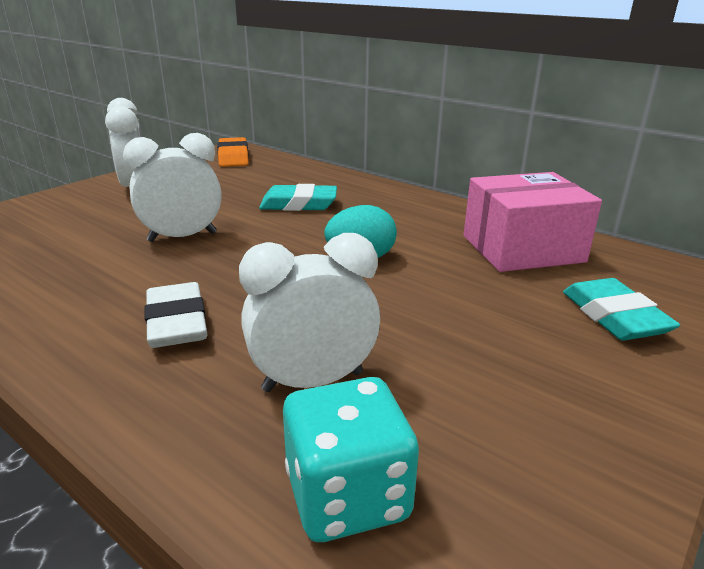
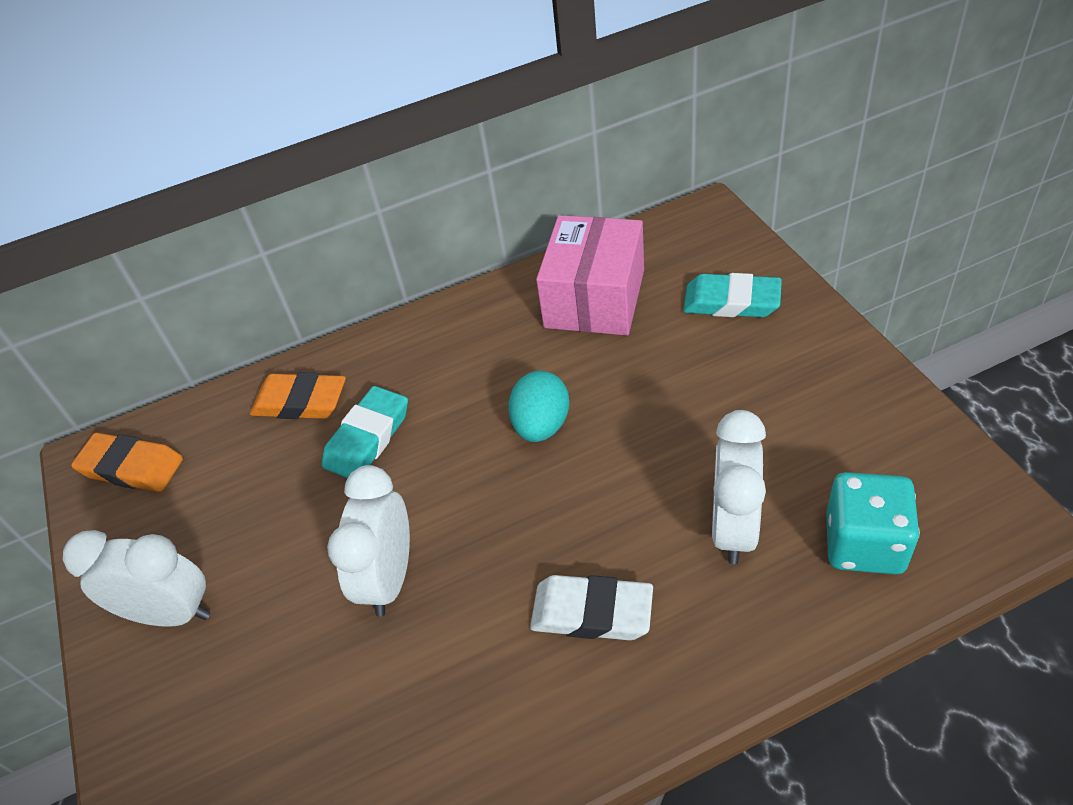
camera: 55 degrees left, 20 degrees up
(313, 180) = (300, 402): none -> orange eraser

